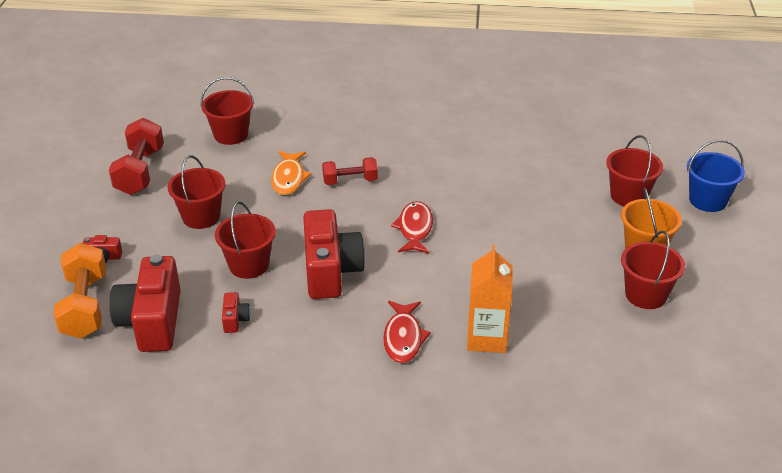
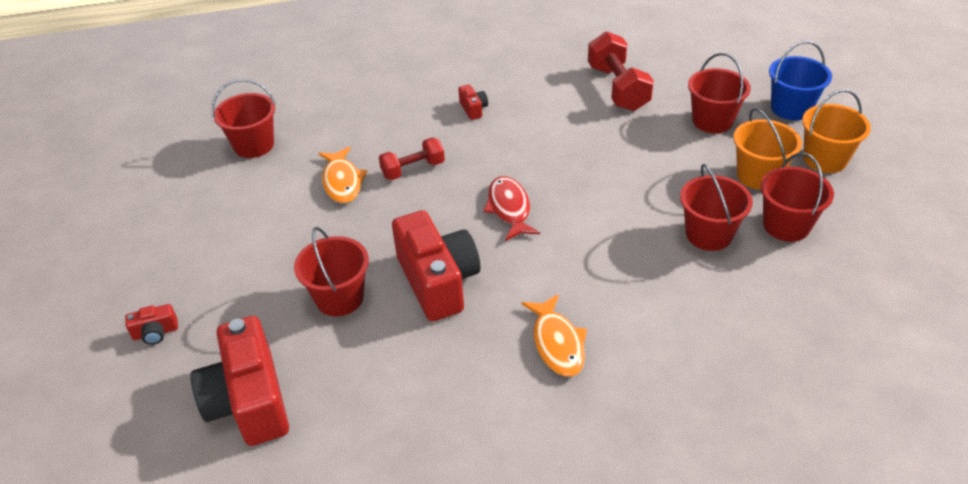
camera: 15 degrees left, 5 degrees up
(85, 306) = (155, 403): orange dumbbell -> none
(140, 171) = (162, 212): red dumbbell -> red dumbbell (617, 88)
(201, 217) = (258, 251): red bucket -> red bucket (708, 234)
(235, 320) = (351, 372): red camera -> red camera (473, 109)
(403, 338) = (557, 343): red fish -> orange fish
(487, 338) = (648, 319): orange carton -> none
(713, 249) = (825, 159): none -> orange bucket

